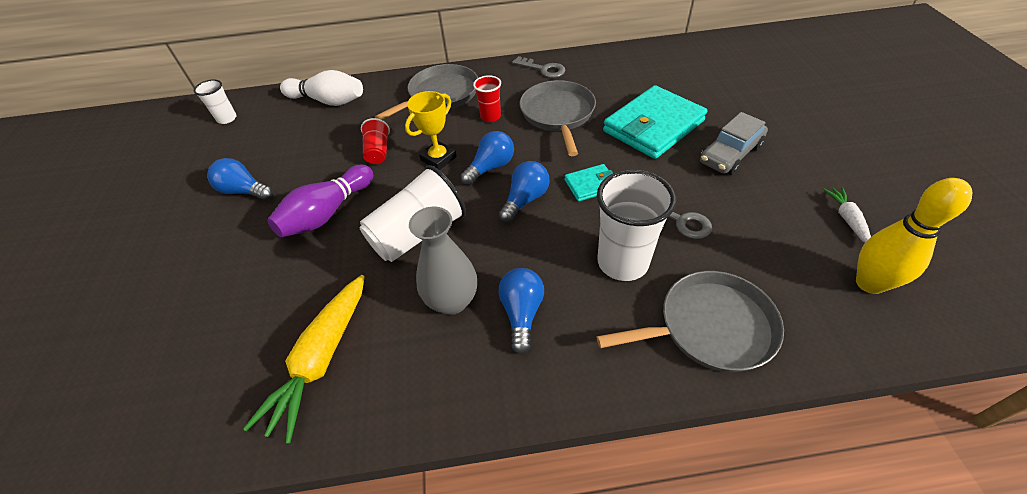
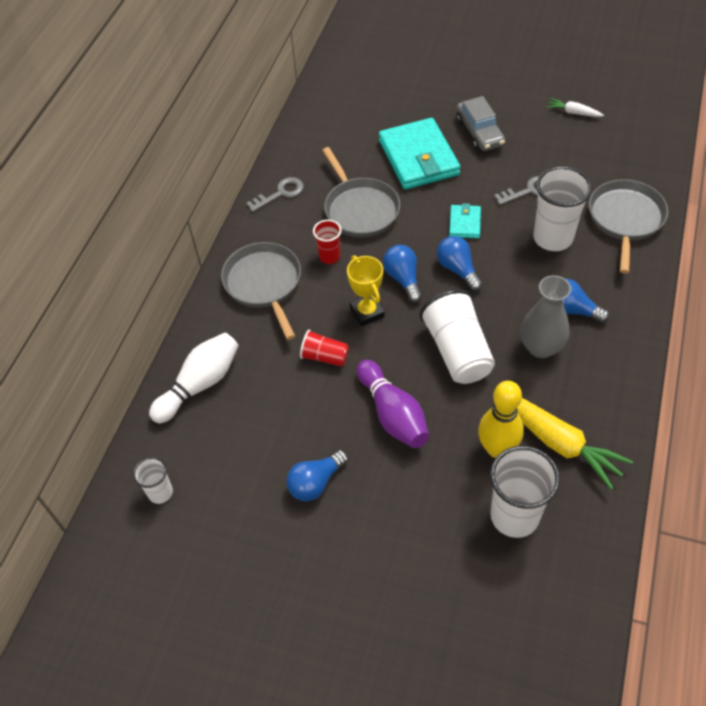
camera: 65 degrees left, 5 degrees up
(218, 346) = (514, 516): none -> white cup
(558, 114) = (360, 209): grey pan -> grey pan turned 135 degrees counterclockwise
(869, 283) = (626, 133): yellow bowling pin -> yellow bowling pin (497, 449)

